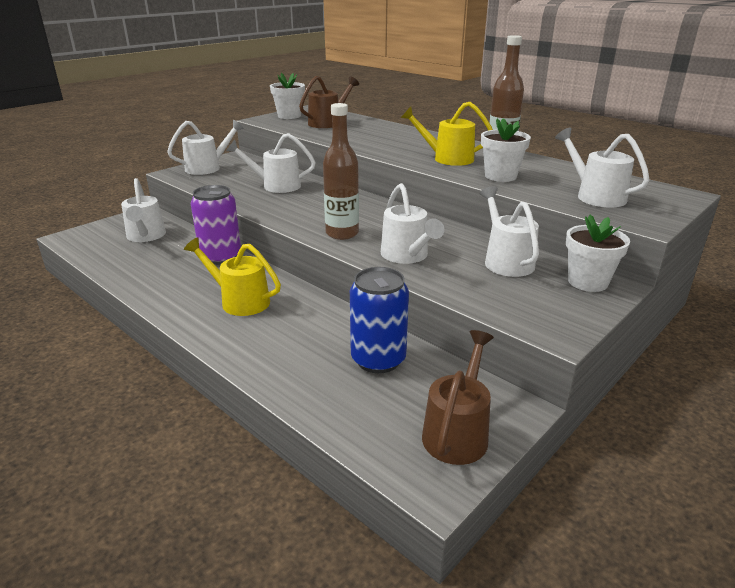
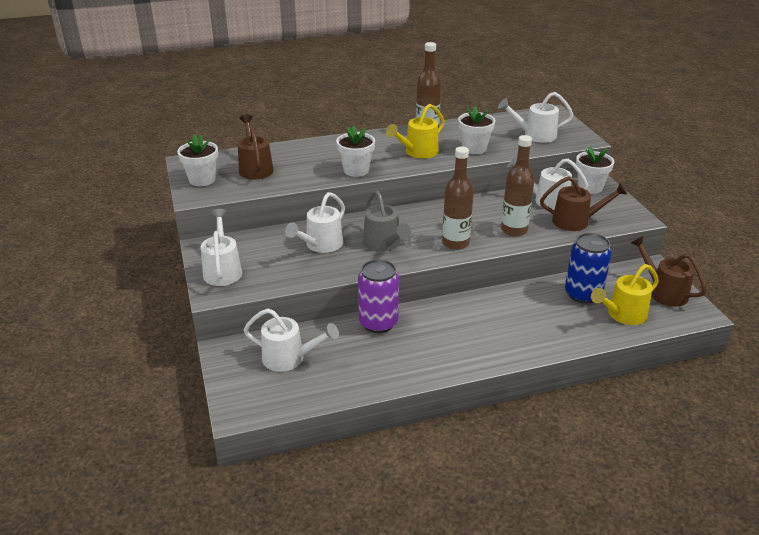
camera: 60 degrees left, 5 degrees up
(239, 301) = (466, 330): yellow watering can -> yellow watering can (622, 315)
(304, 206) = (384, 244): none -> grey watering can
(372, 147) = (356, 170): none -> white flower pot
(407, 256) = (514, 230): white watering can -> brown bottle
(481, 289) = (576, 221): none -> brown watering can

